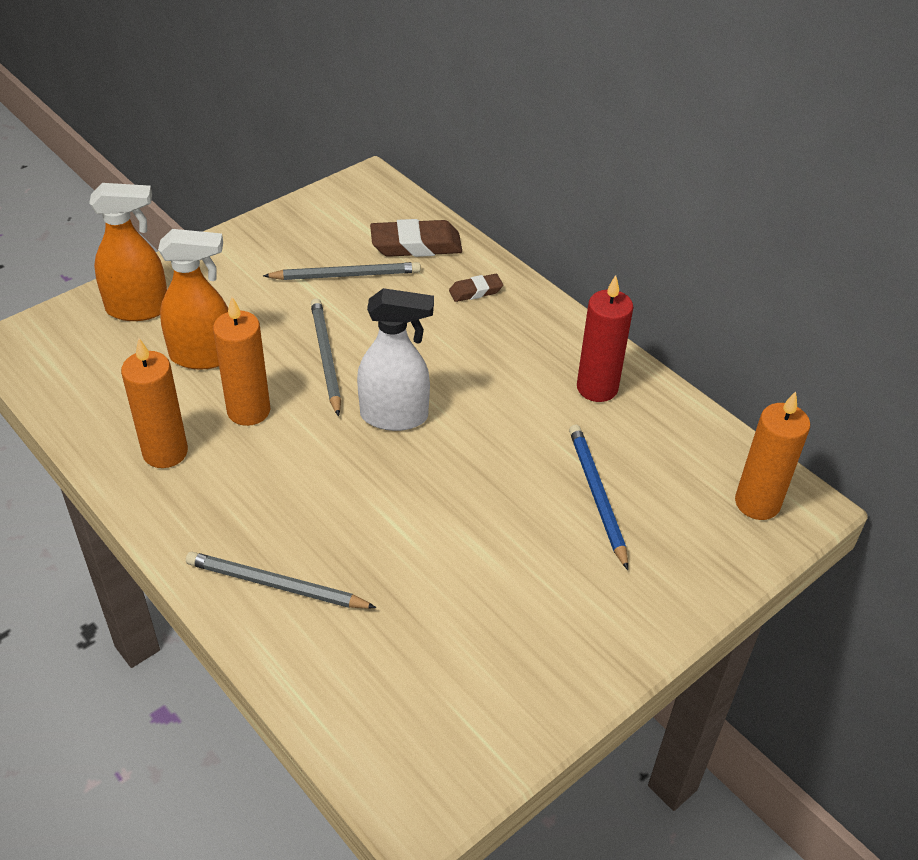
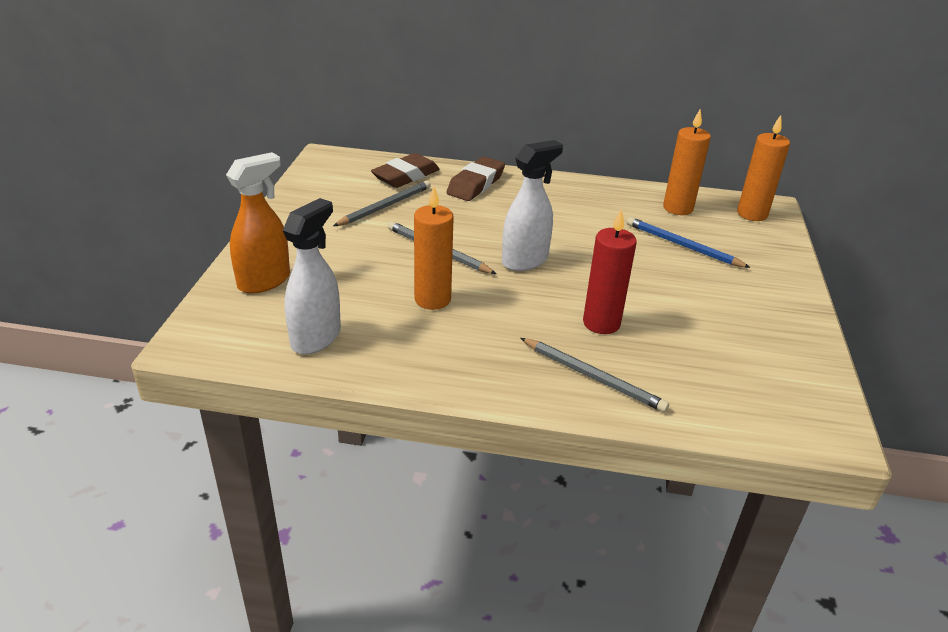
camera: 40 degrees left, 10 degrees down
(106, 394) = (316, 338): none -> white spray bottle
(165, 452) = (411, 348): orange candle -> orange candle (678, 208)
(203, 356) = (355, 286): orange spray bottle -> none
(276, 585) = (593, 377): grey pencil -> grey pencil turned 120 degrees counterclockwise
(475, 291) = (476, 184): brown eraser -> brown eraser, size x1.82
(597, 388) = (608, 200): red candle -> red candle (601, 323)

